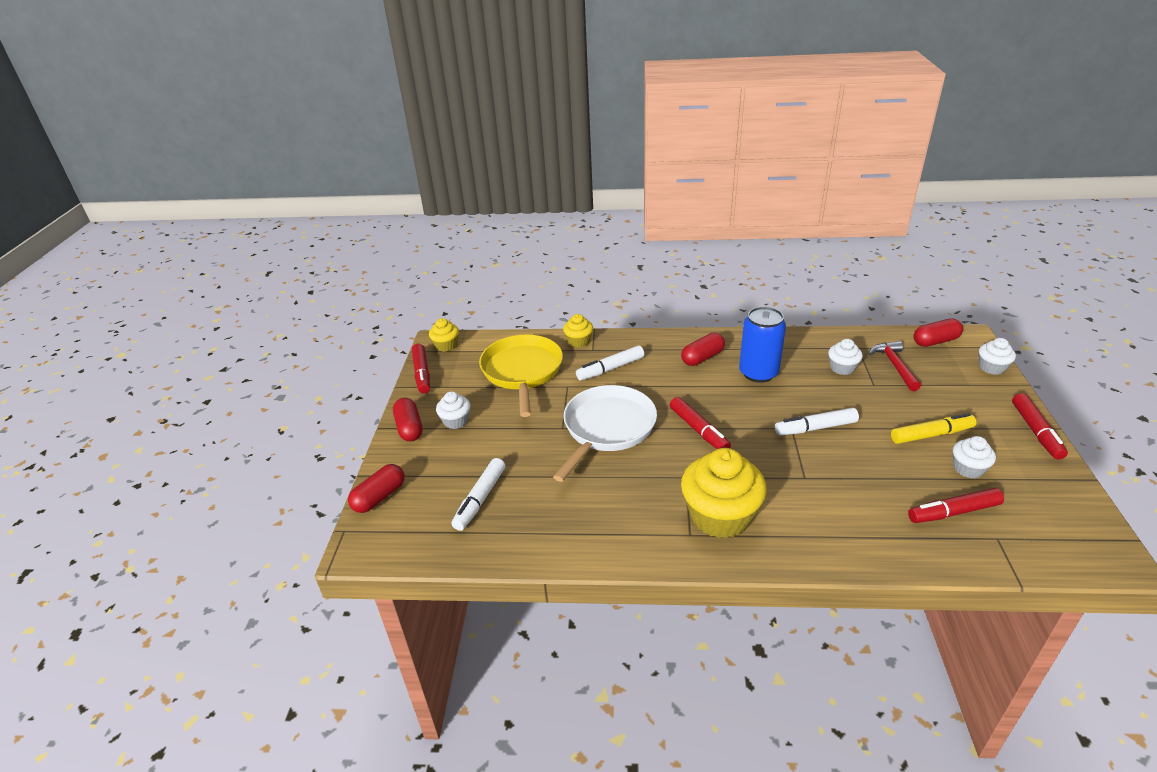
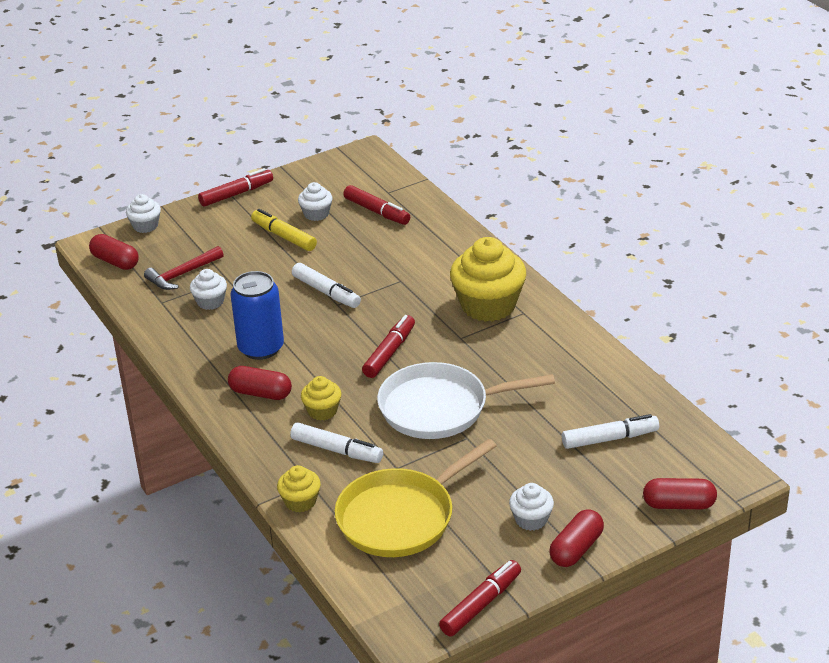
camera: 125 degrees left, 0 degrees up
(446, 345) = (406, 621): yellow cupcake -> yellow cupcake (322, 411)

